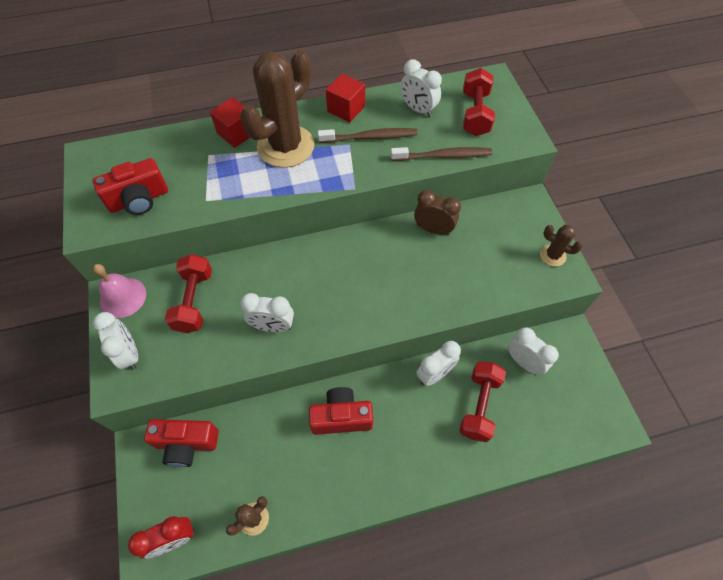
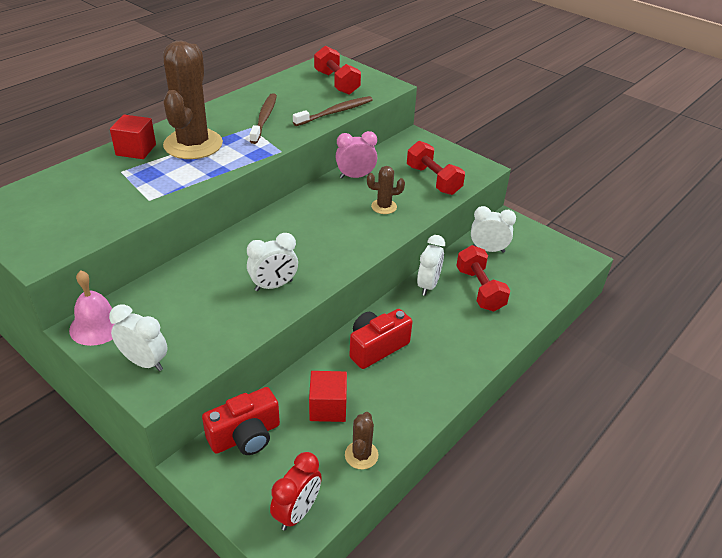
camera: 35 degrees left, 20 degrees down
(139, 199) = (76, 221): red camera -> none
(194, 301) = (179, 299): red dumbbell -> red dumbbell (433, 180)
(346, 109) = (226, 108): red cube -> red cube (328, 407)
(370, 137) = (264, 118): brown toothbrush -> brown toothbrush turned 45 degrees counterclockwise
(418, 109) = (288, 92): white clock -> none
(433, 229) = (355, 176): brown clock -> pink clock
(552, 255) = (459, 161): brown cactus -> brown cactus (384, 207)

